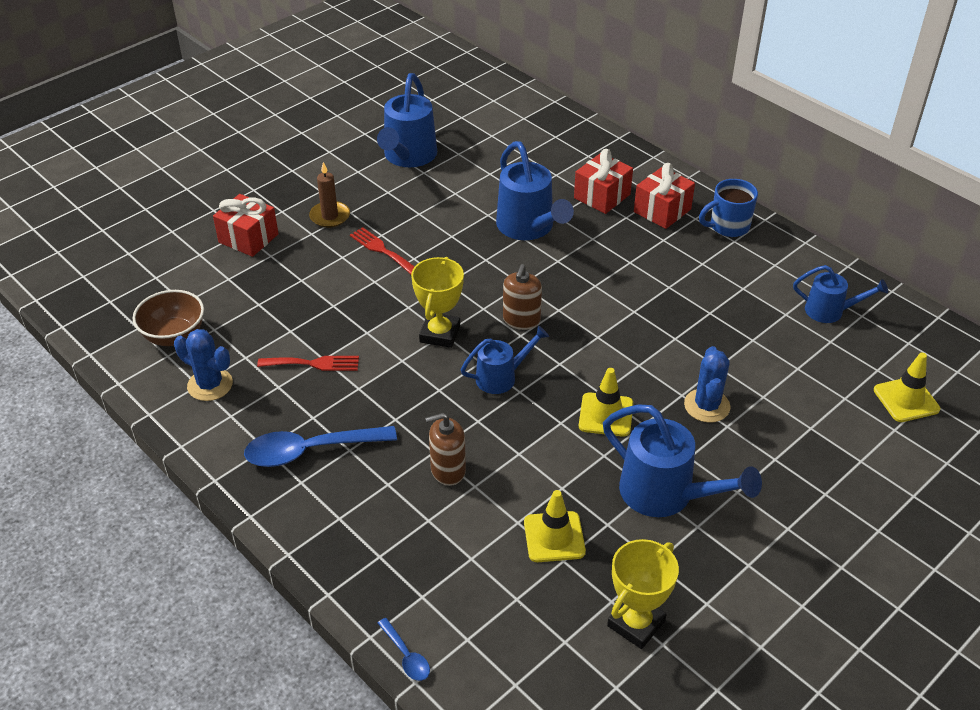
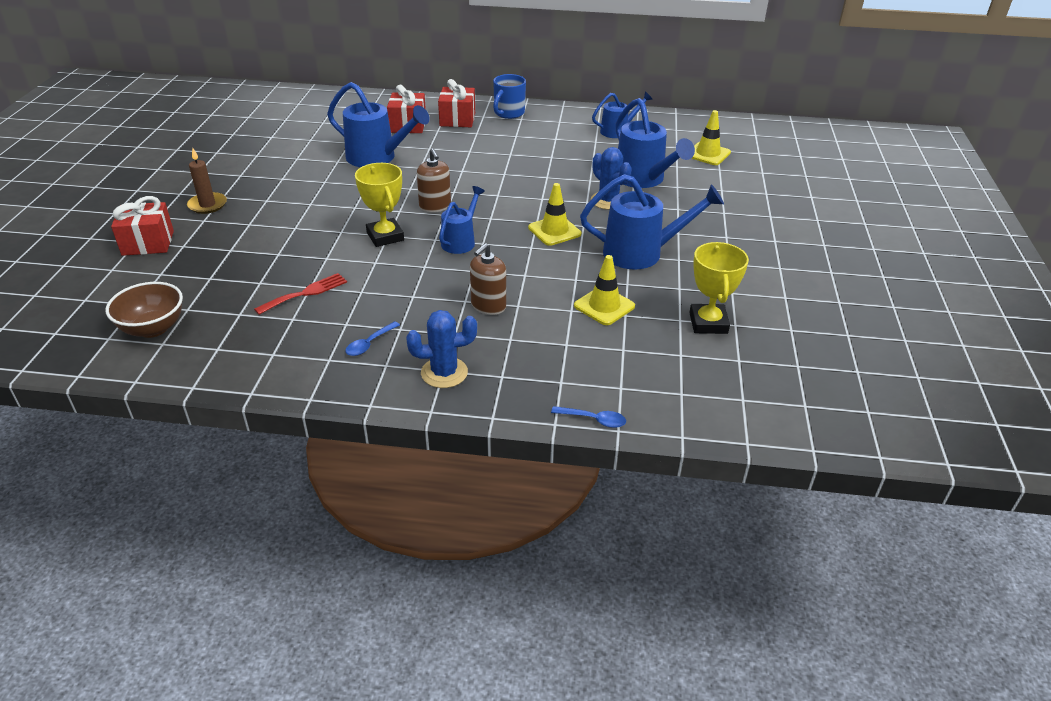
camera: 40 degrees left, 5 degrees down
(210, 385) = (228, 344): blue cactus -> blue cactus (444, 373)
(310, 451) = (369, 344): blue spoon -> blue spoon, size x0.48
(381, 250) = (278, 208): red fork -> none
(408, 157) = (232, 151): blue watering can -> blue watering can (643, 180)

